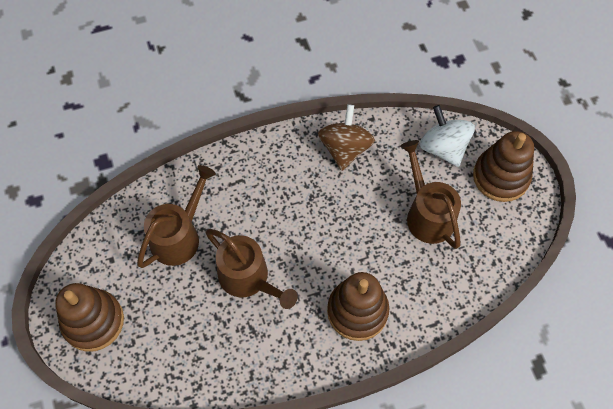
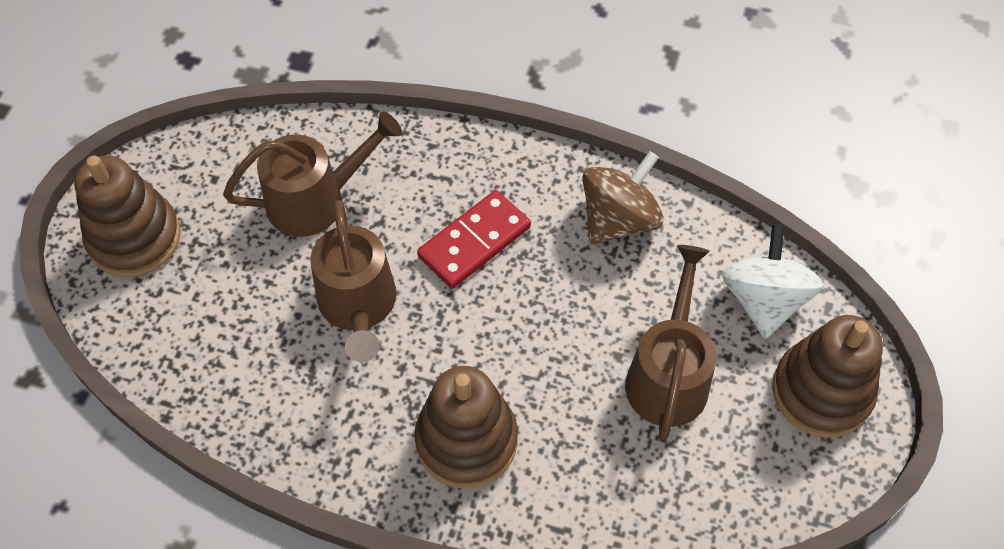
camera: 35 degrees right, 5 degrees down
(281, 206) = (474, 242): none -> red domino

